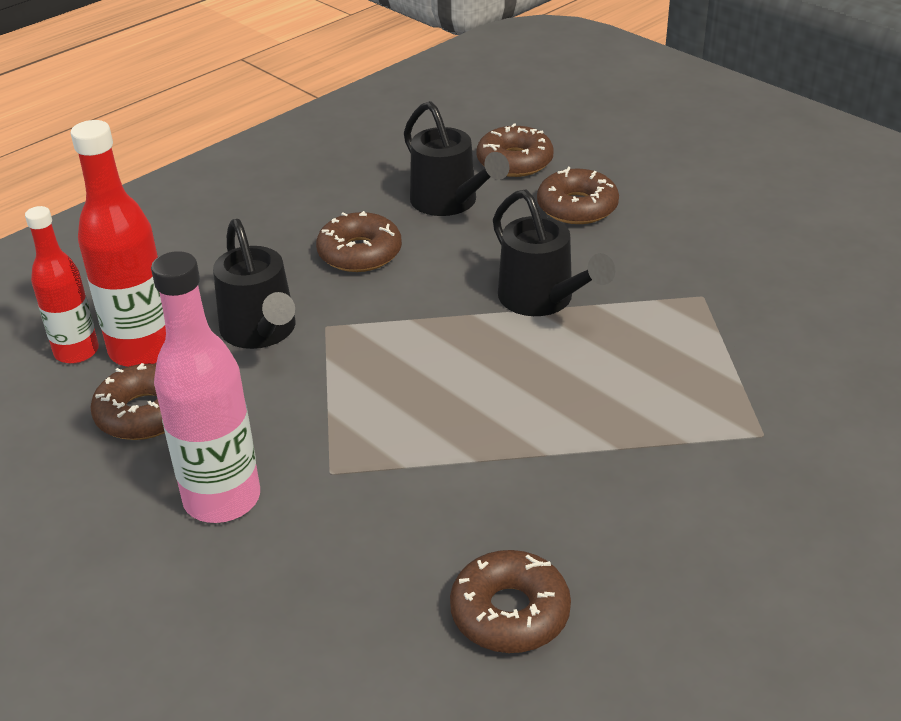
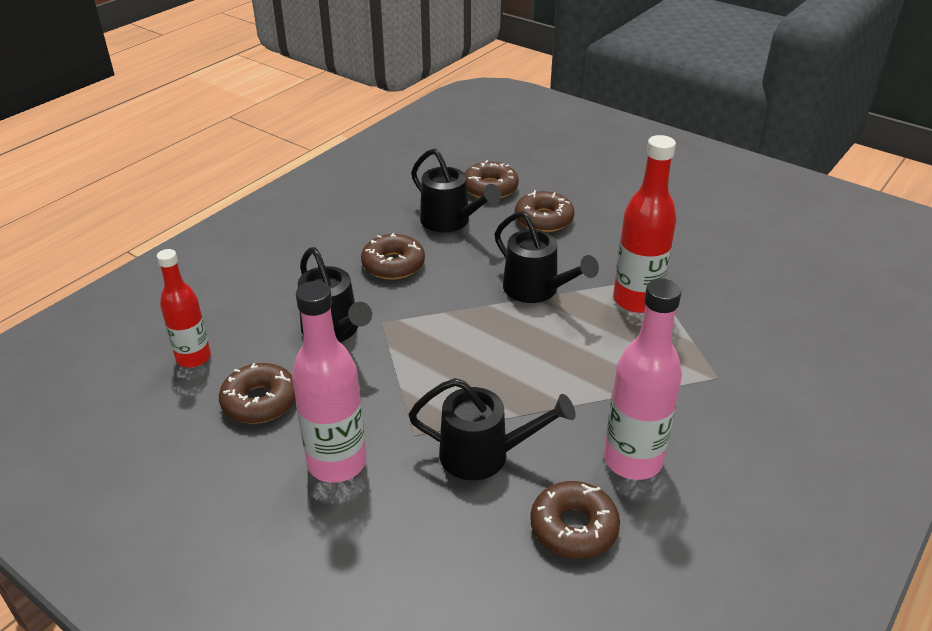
camera: 10 degrees left, 0 degrees up
(142, 350) = (245, 352): red bottle -> red bottle (636, 300)
(416, 507) = (485, 455): none -> black watering can
(614, 534) = (632, 460): none -> pink bottle

